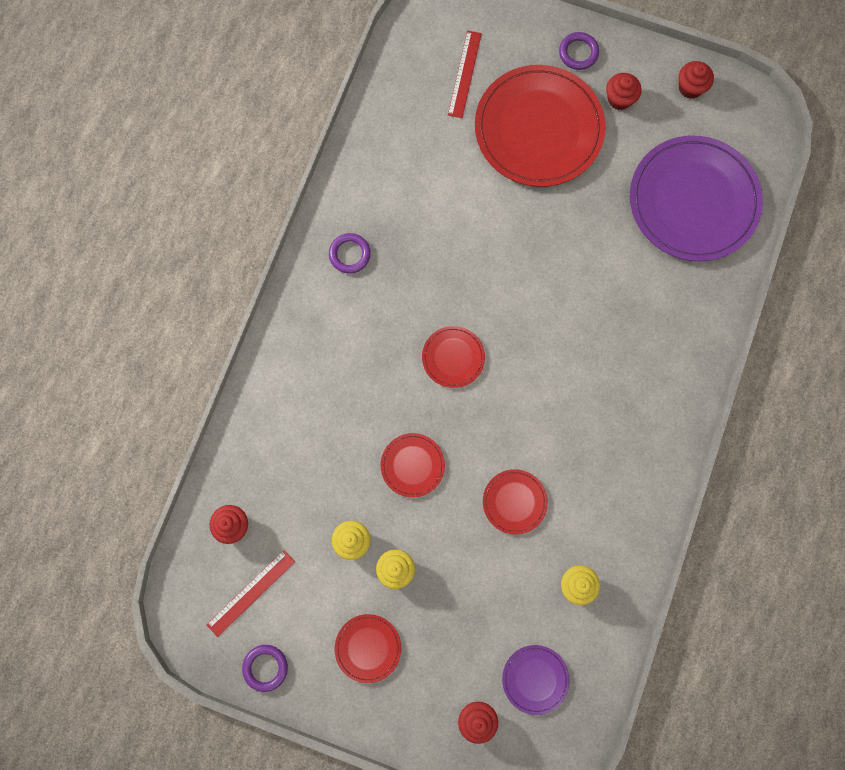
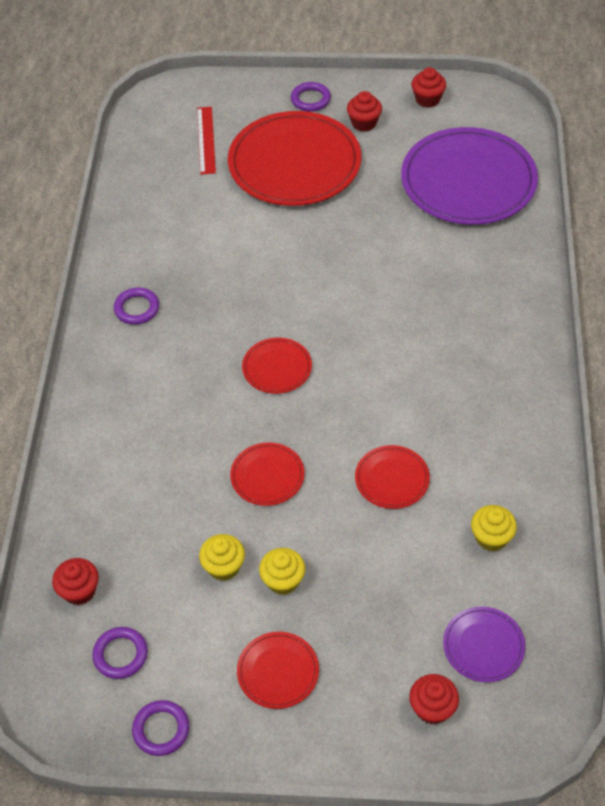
camera: 15 degrees left, 25 degrees down
(251, 593) = (120, 654): red ruler -> purple ring

